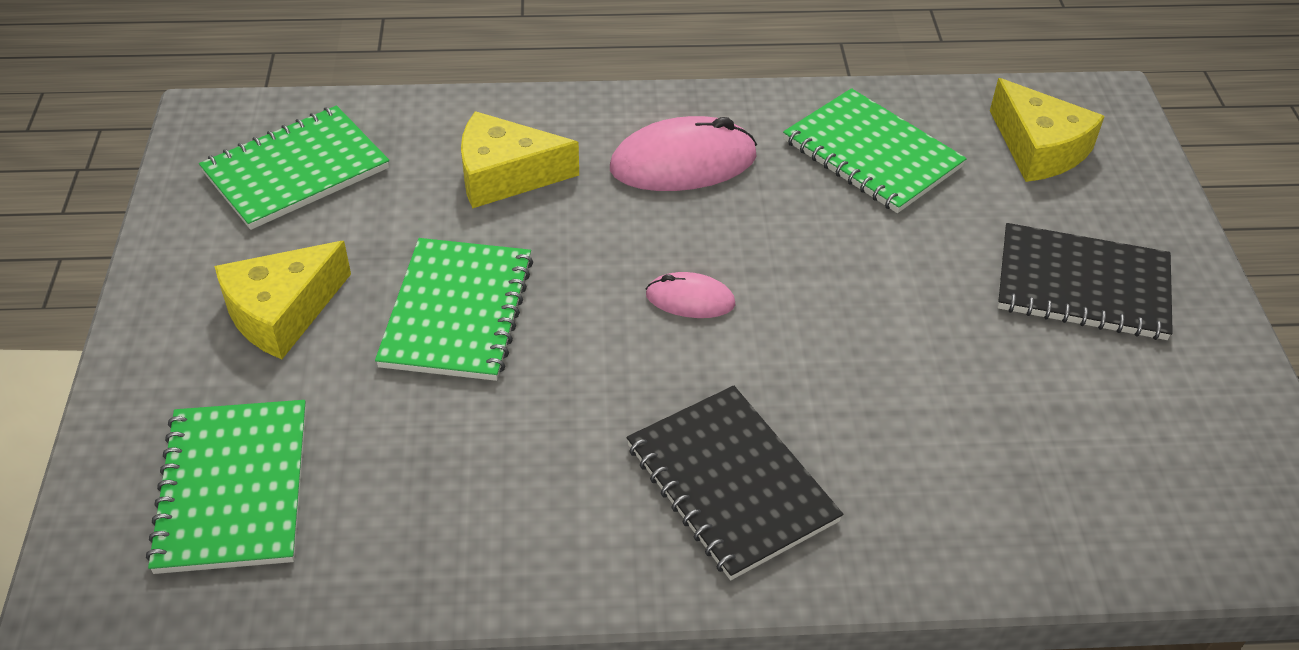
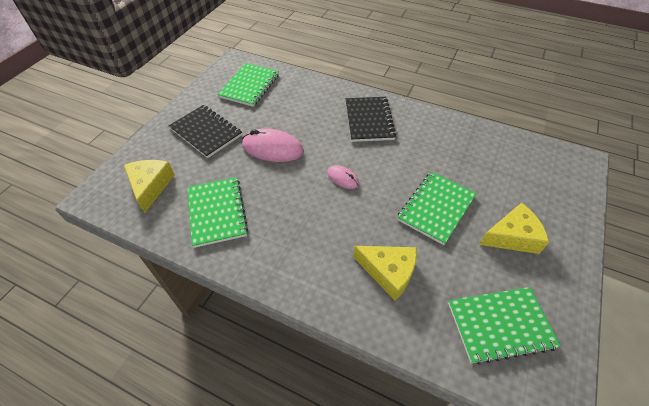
camera: 150 degrees left, 5 degrees up
(233, 488) = (532, 173): green notebook -> green notebook (249, 86)
(683, 163) = (301, 243): pink mouse -> pink mouse (272, 148)

